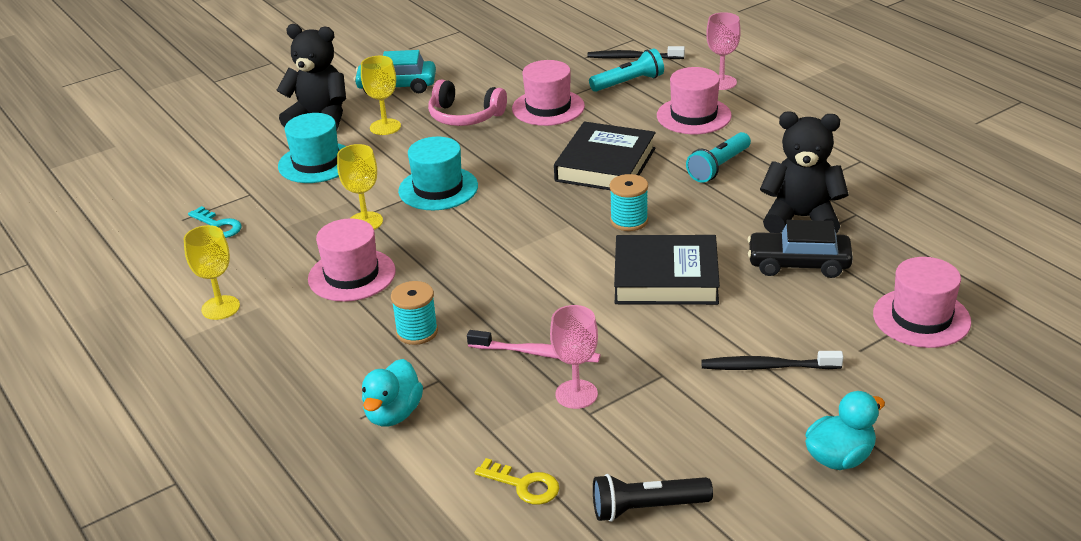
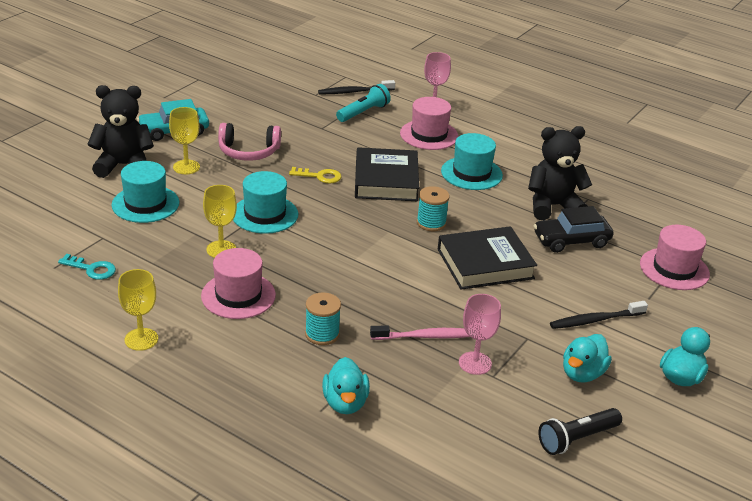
camera: 25 degrees left, 0 degrees up
(524, 485) = (479, 439): yellow key -> yellow key (320, 176)
(548, 108) = (312, 138): pink hat -> none
(706, 430) = (582, 373): none -> turquoise duck
(719, 167) = (471, 173): turquoise flashlight -> turquoise hat

